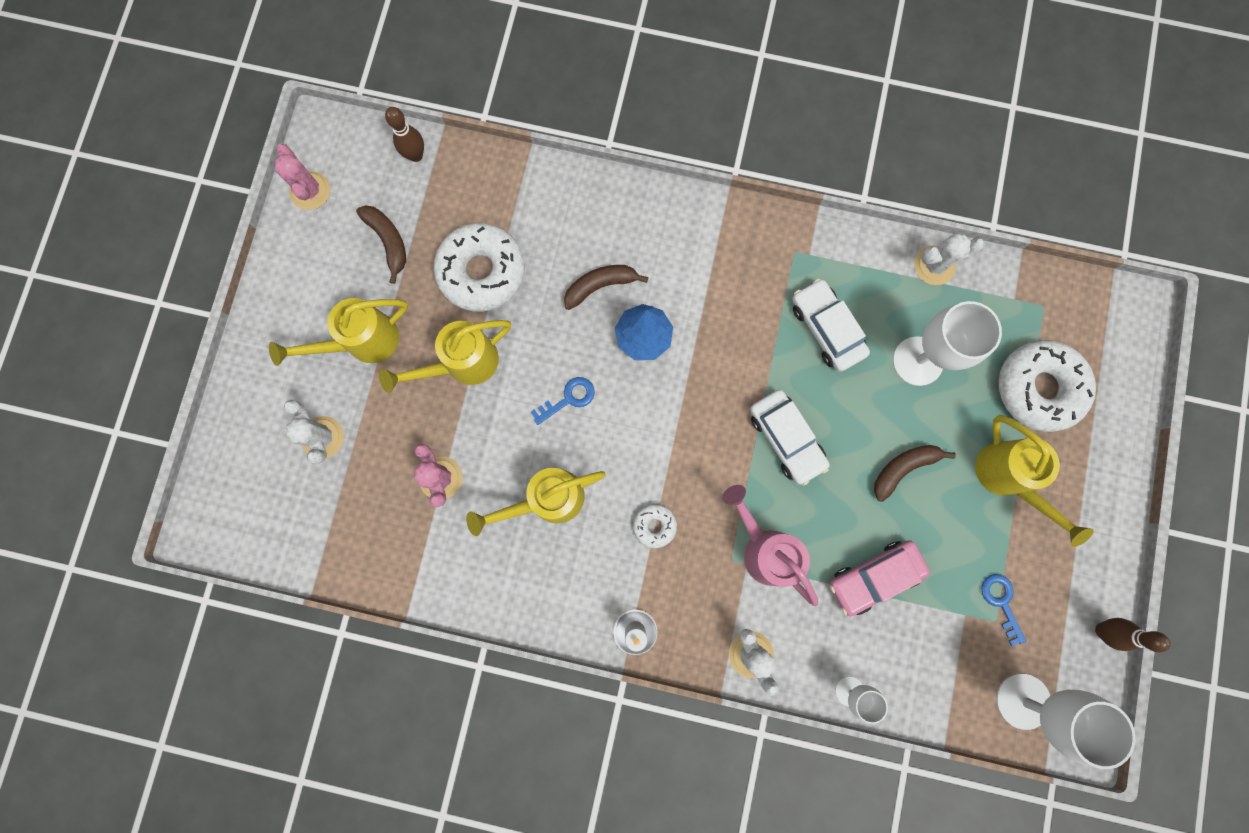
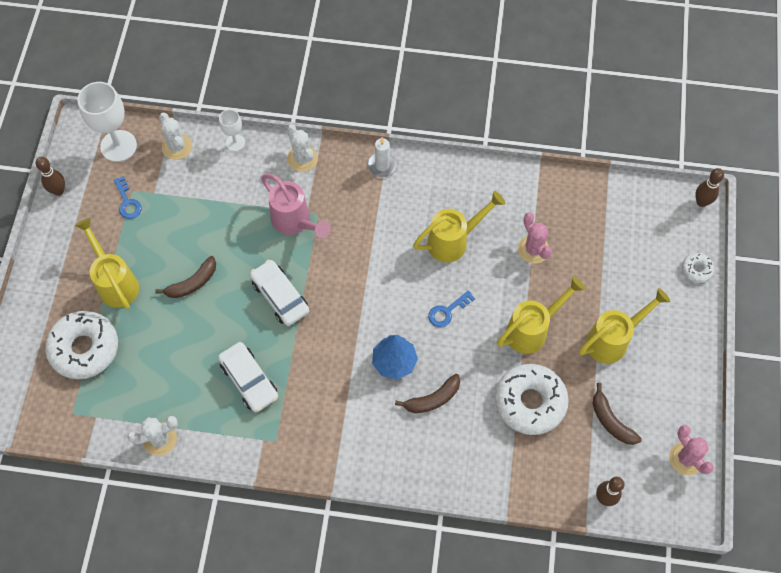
camera: 175 degrees right, 15 degrees down
(193, 530) = (701, 202): none -> brown bowling pin
(322, 437) = (626, 269): white cactus -> white cactus (177, 147)
(654, 526) = (374, 231): white donut -> white donut (696, 270)
(874, 577) = (216, 211): pink car -> none
(917, 361) = (177, 361): white goblet -> none

